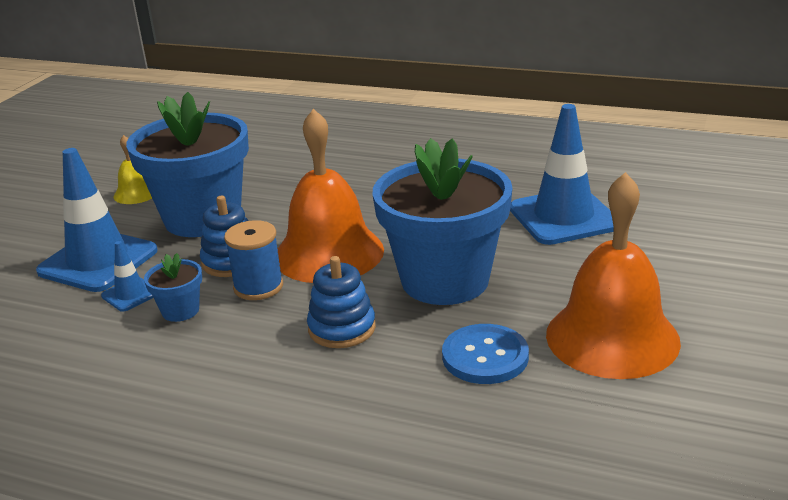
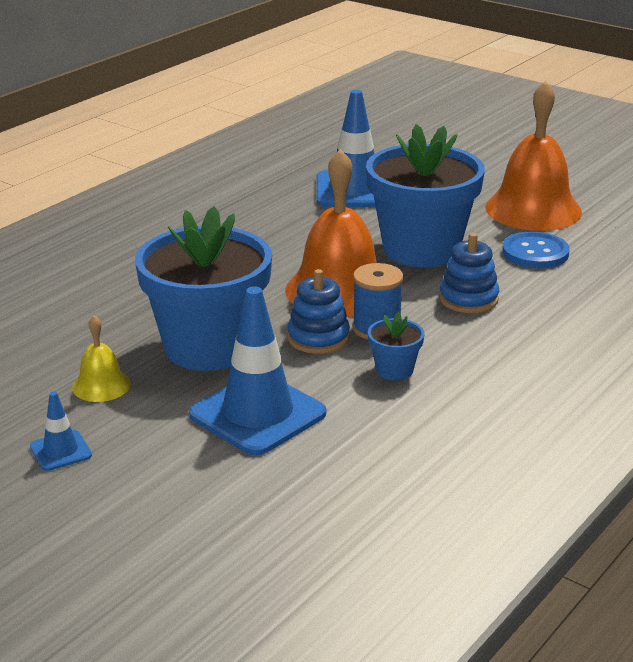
camera: 75 degrees left, 0 degrees up
(130, 294) = (345, 396): blue traffic cone -> blue traffic cone (60, 451)

